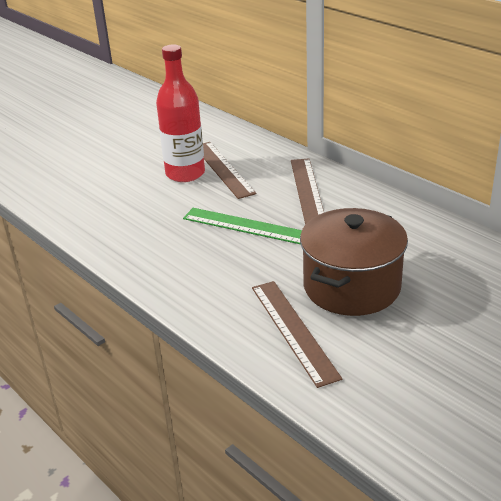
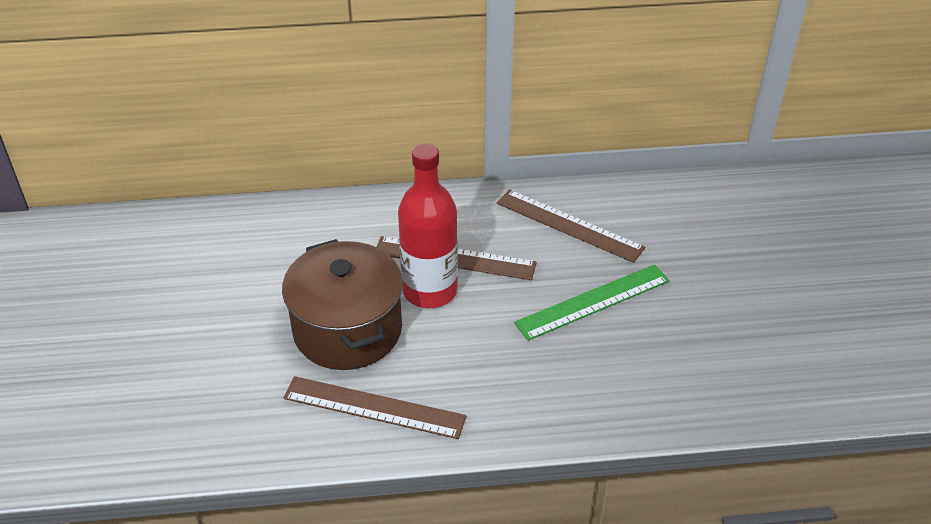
camera: 55 degrees left, 10 degrees up
(293, 330) = (797, 364): brown ruler -> brown ruler (374, 407)
(352, 286) = (762, 291): brown pot -> brown pot (348, 330)

